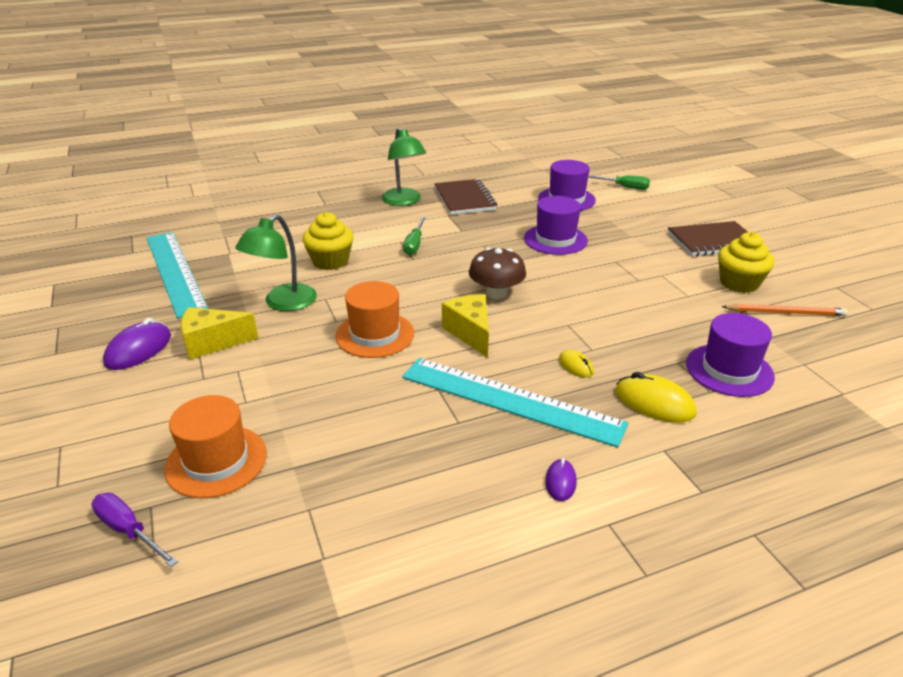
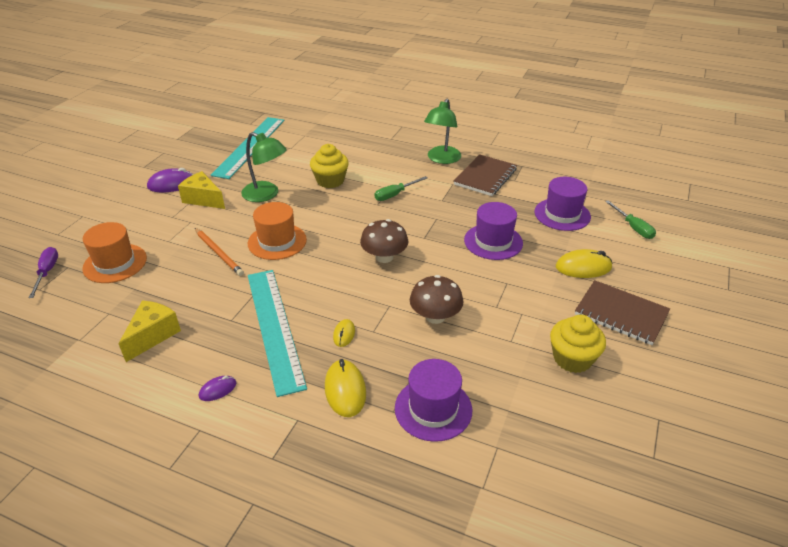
camera: 45 degrees right, 5 degrees up
(283, 303) = (266, 194): green lamp -> green lamp turned 135 degrees counterclockwise
(470, 333) = (325, 273): yellow cheese -> yellow cheese (153, 335)
(614, 311) = (435, 316): none -> brown mushroom
(641, 225) = (583, 267): none -> yellow mouse
(785, 313) = (563, 405): orange pencil -> orange pencil (219, 253)

